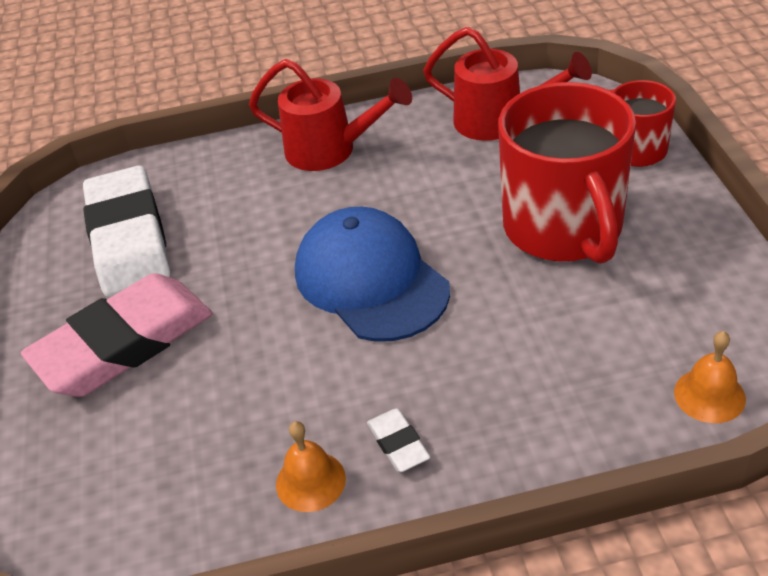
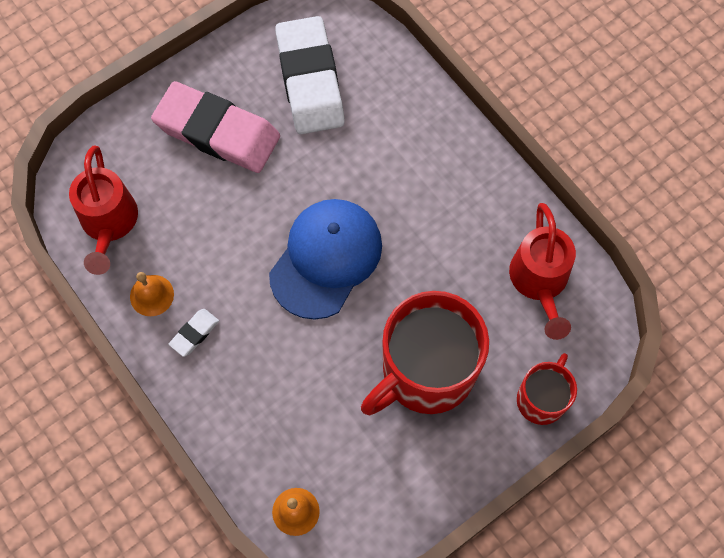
camera: 60 degrees right, 25 degrees up
(129, 239) = (310, 80): white eraser -> white eraser turned 60 degrees counterclockwise
(330, 150) = (455, 169): red watering can -> red watering can (109, 223)

